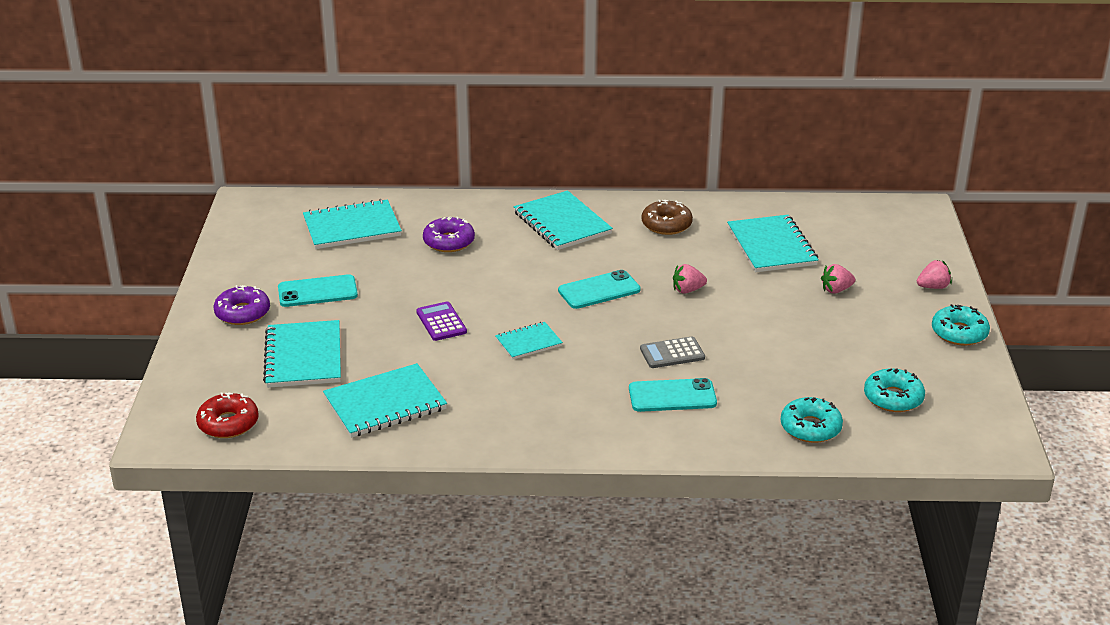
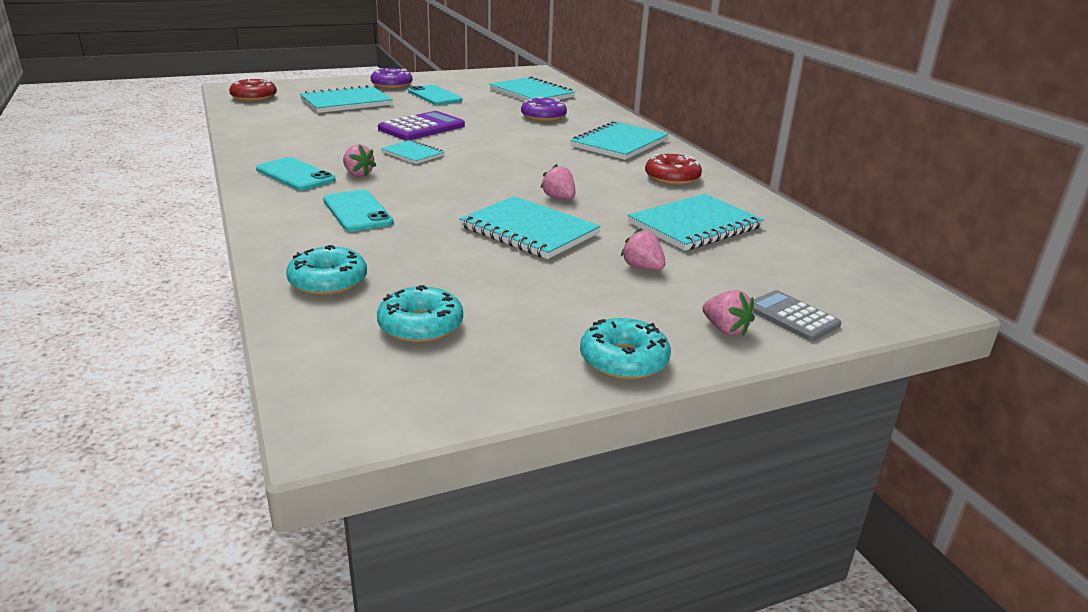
camera: 65 degrees right, 5 degrees down
(385, 403) = (295, 126): turquoise notebook -> turquoise notebook (529, 231)
(441, 322) = (421, 127): purple calculator -> purple calculator, size x1.55
(572, 383) = (358, 174): none -> pink strawberry
(599, 290) = (521, 167): turquoise phone -> turquoise phone (295, 175)
(666, 224) = (672, 178): brown donut -> red donut
(672, 353) = (435, 204): grey calculator -> grey calculator (792, 316)

